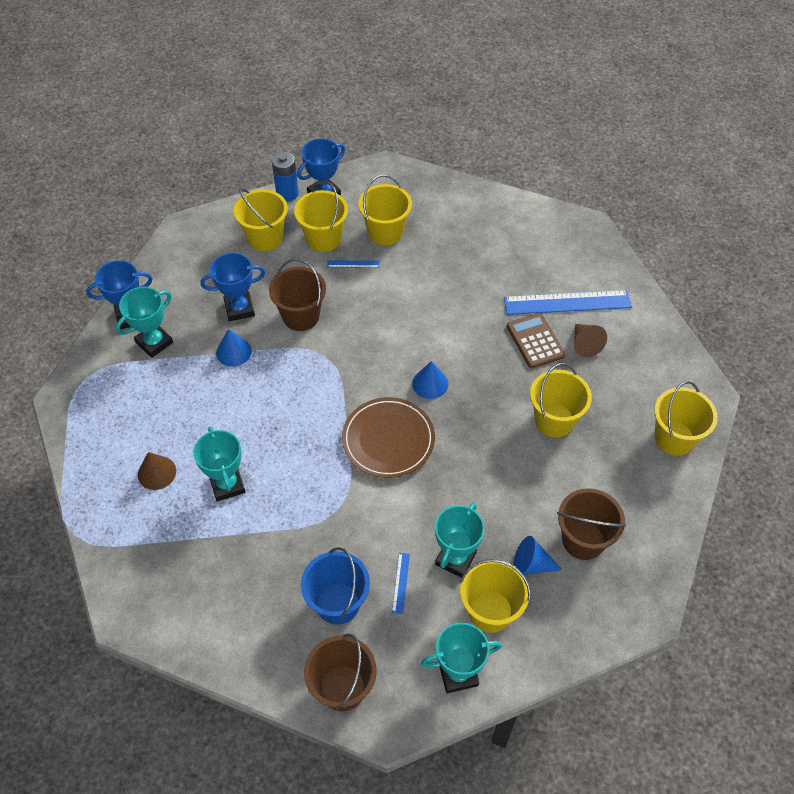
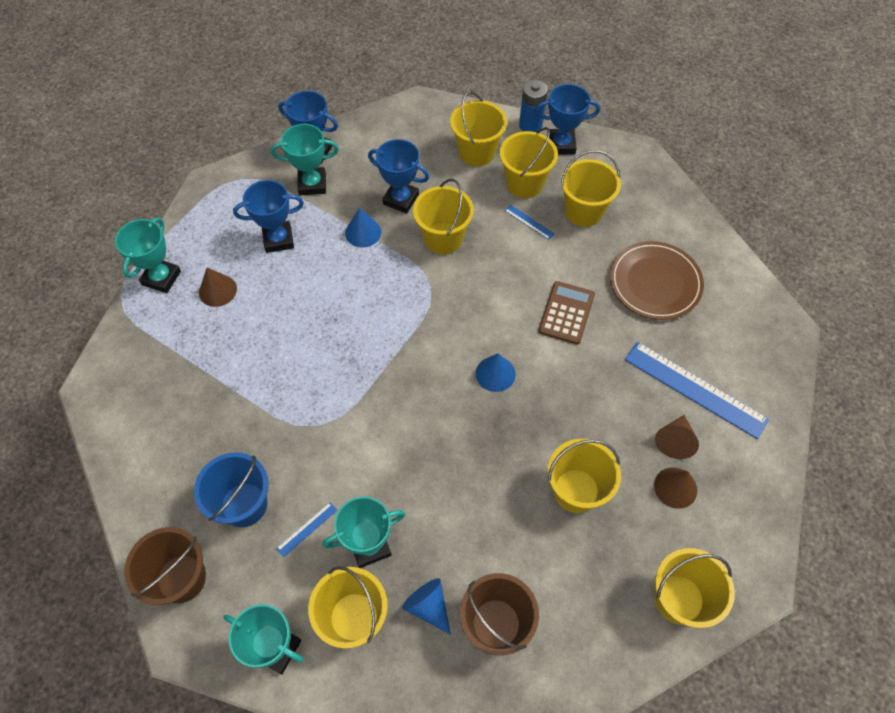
camera: 40 degrees right, 5 degrees up
(169, 401) = (278, 239): none -> blue trophy
(227, 485) = (257, 339): turquoise trophy -> turquoise trophy (161, 278)
(301, 316) = (443, 238): brown bucket -> yellow bucket
(388, 439) = (414, 396): brown plate -> brown plate (655, 282)
(535, 341) = (628, 403): brown calculator -> brown calculator (566, 313)
(611, 372) = (675, 487): none -> brown cone

